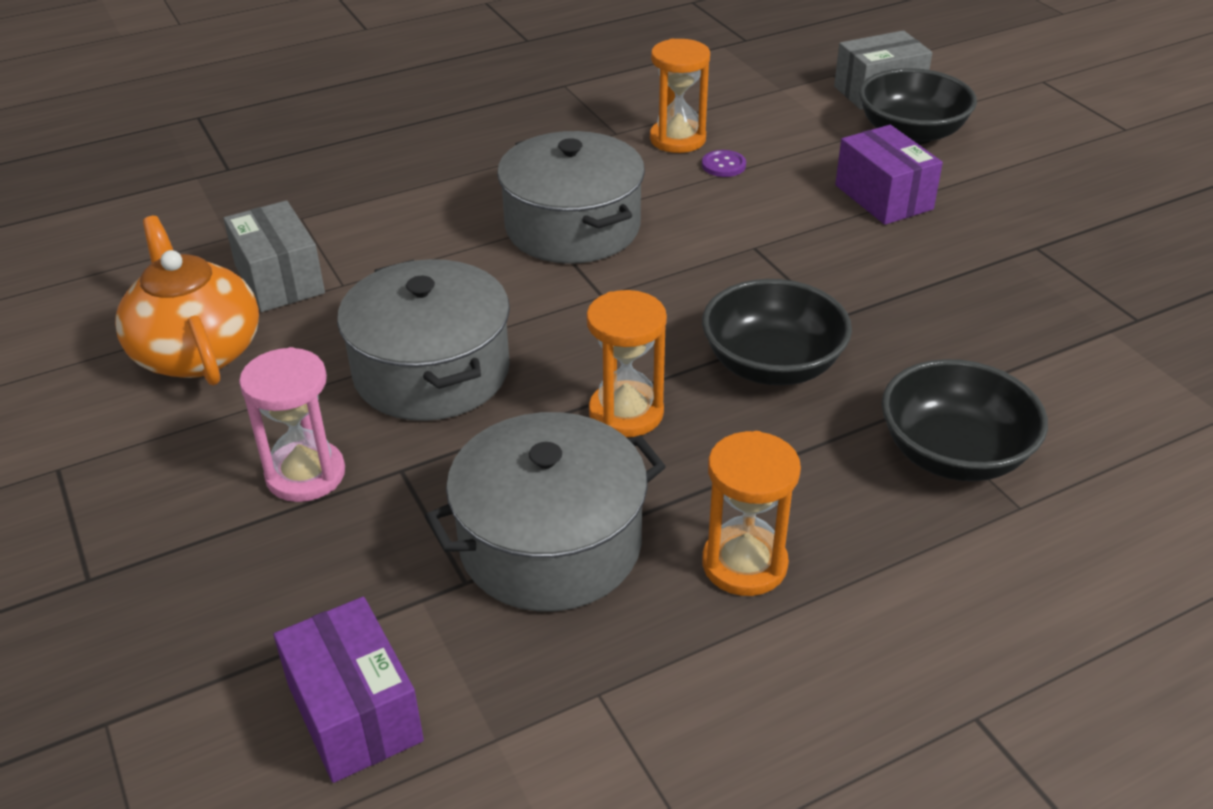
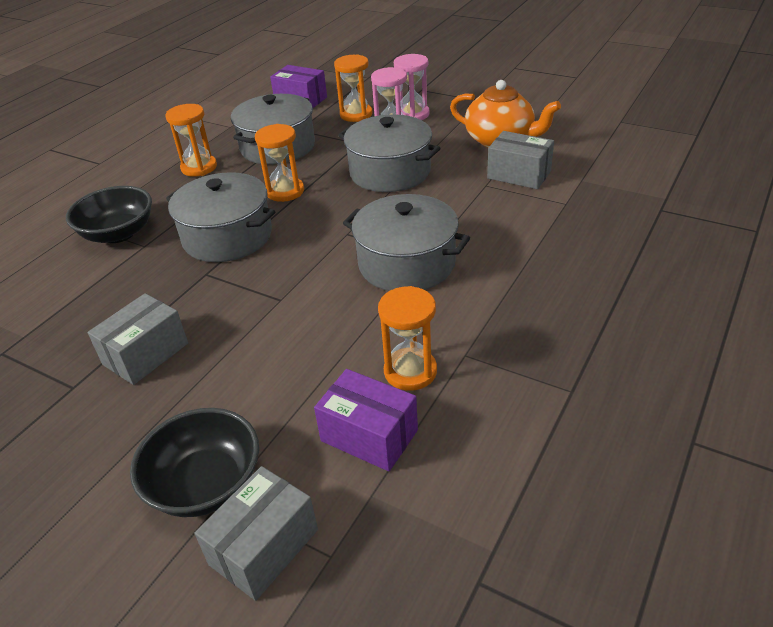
camera: 150 degrees right, 0 degrees up
(218, 498) = (413, 114): none -> pink hourglass
(309, 566) = (356, 114): none -> orange hourglass
(723, 165) = (351, 360): purple button -> none
(772, 365) = (227, 236): black bowl -> grey pot
(883, 197) = (206, 385): purple box -> purple box (369, 435)
(943, 249) = (146, 354): none -> grey box

